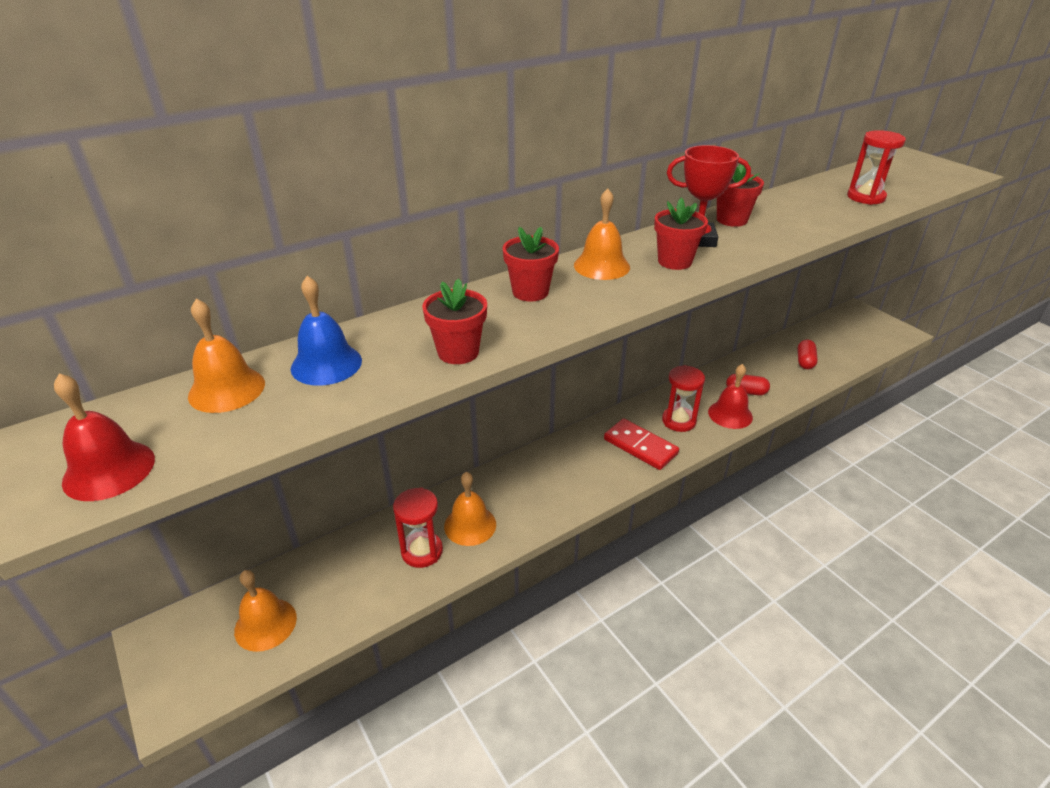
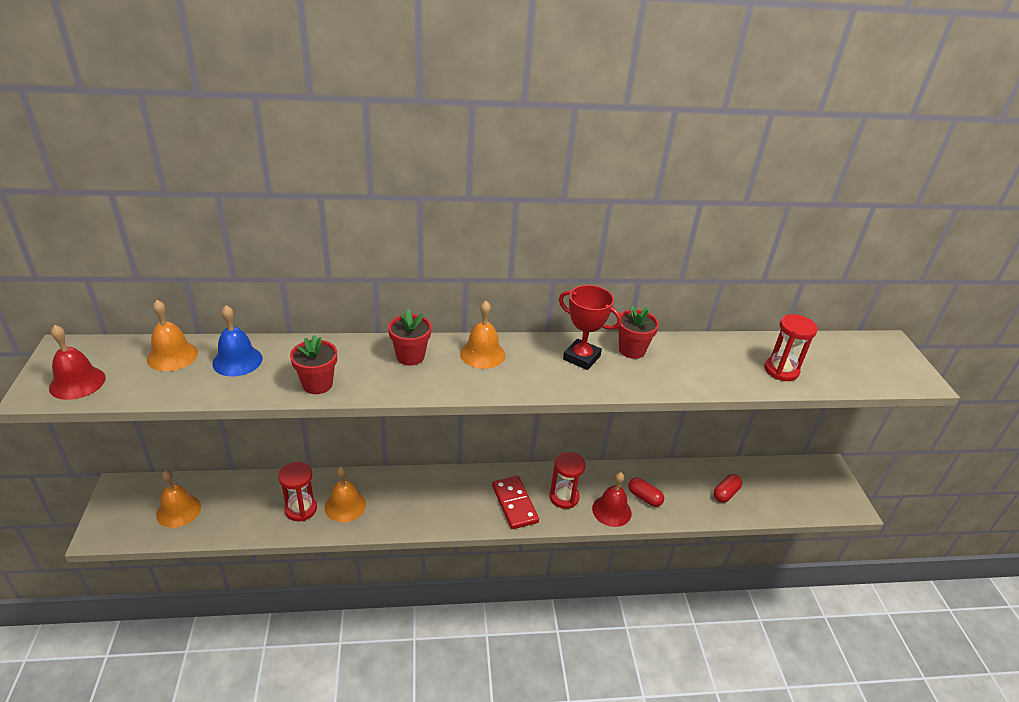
camera: 25 degrees right, 0 degrees up
(674, 261) = (540, 371): red flower pot -> none

